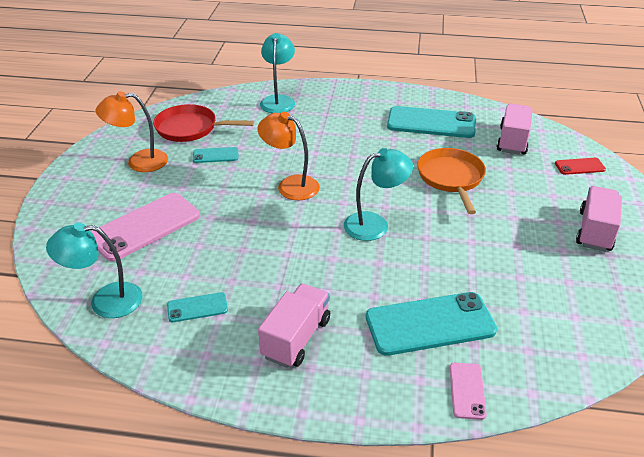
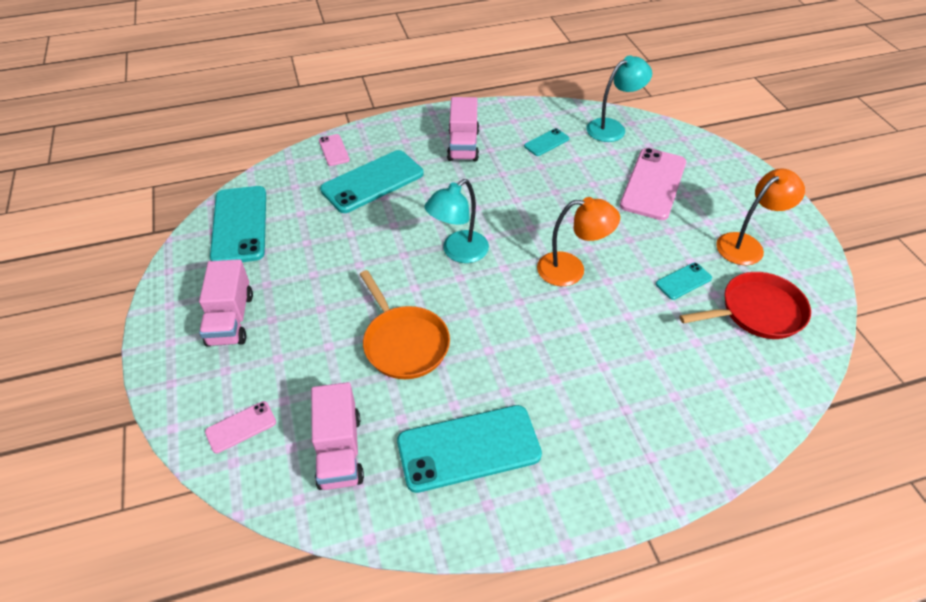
camera: 155 degrees right, 10 degrees up
(278, 100) = (712, 413): turquoise lamp -> none
(579, 166) = (241, 427): red phone -> pink phone
(596, 319) = (239, 225): none -> turquoise phone

